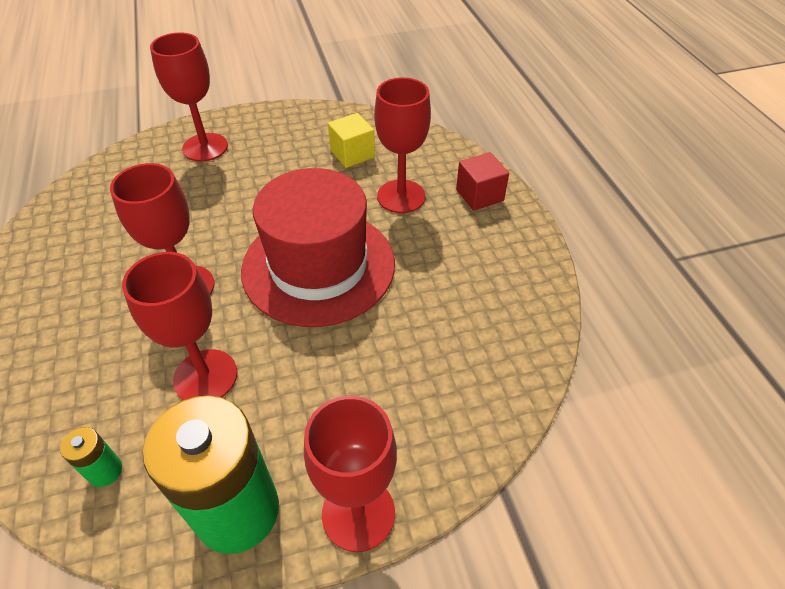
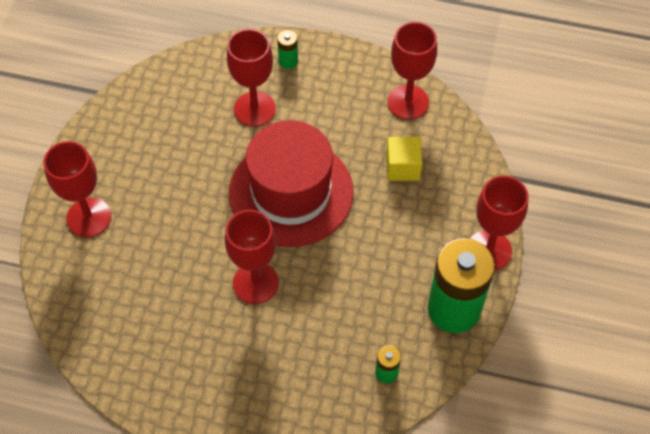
camera: 60 degrees left, 10 degrees up
(205, 376) = (347, 296): red goblet -> red goblet (408, 102)
(352, 154) = (180, 116): yellow cube -> yellow cube (402, 167)
(479, 195) = (288, 61): red cube -> green battery

